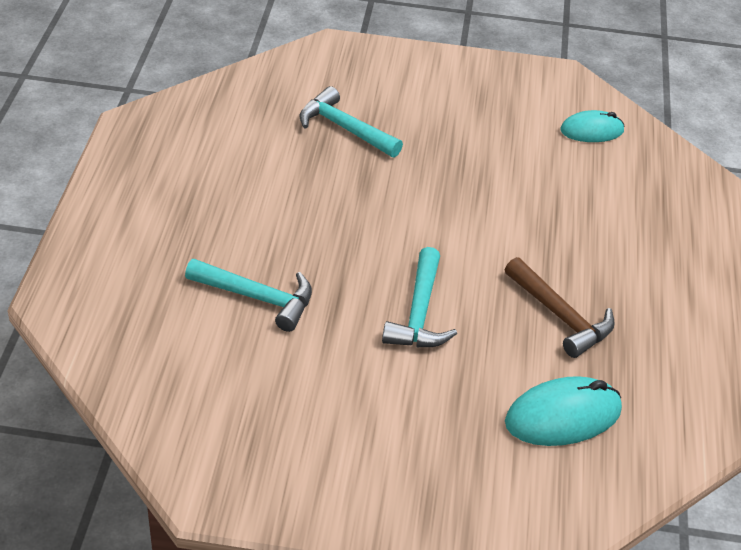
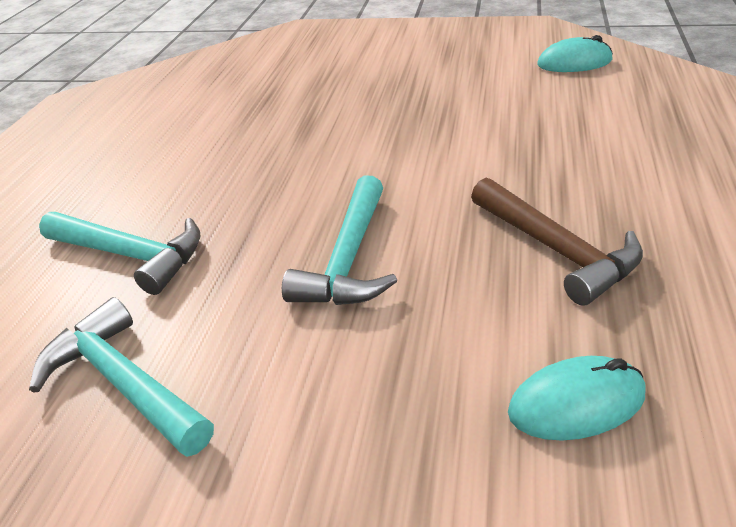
camera: 10 degrees right, 5 degrees down
(344, 128) = (294, 85): turquoise hammer -> turquoise hammer (123, 382)
(563, 416) = (576, 403): turquoise mouse -> turquoise mouse, size x0.66

